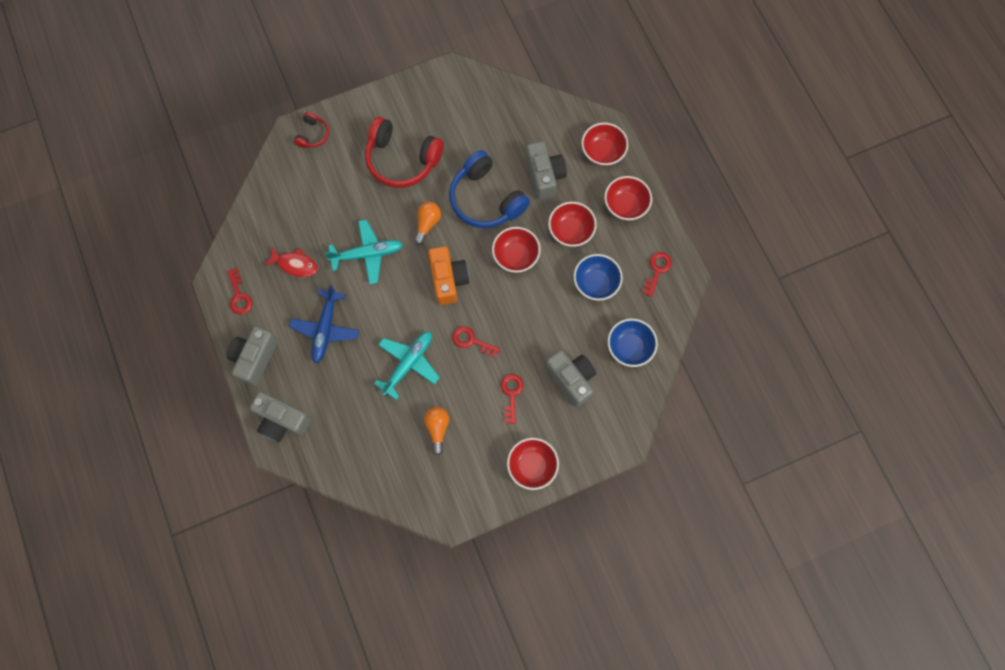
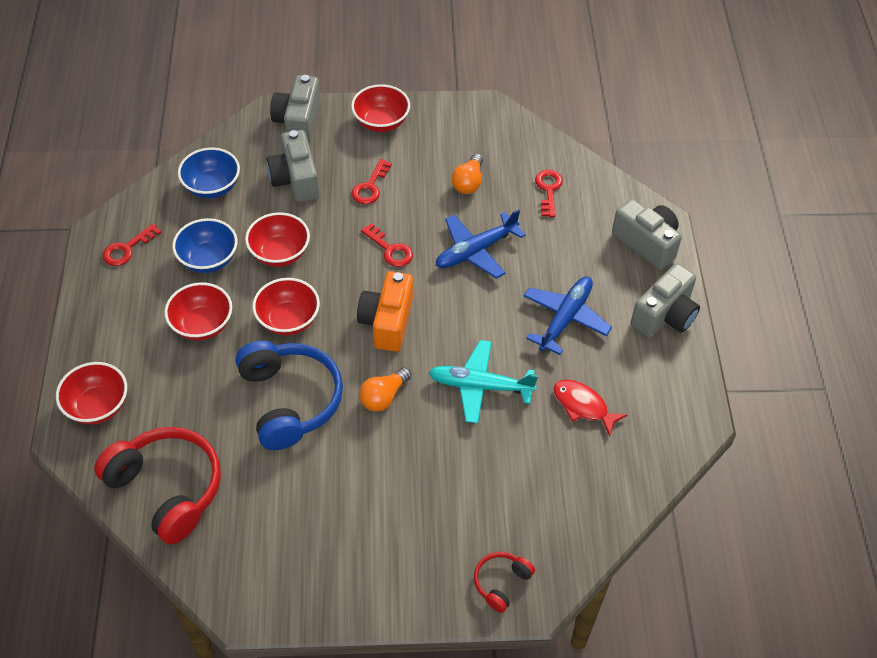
camera: 160 degrees left, 20 degrees down
(239, 296) = (670, 392): red key -> red key (548, 190)
(402, 160) = (381, 495): red headphones -> red headphones (167, 488)
(408, 364) = (476, 251): turquoise plane -> blue plane
(544, 176) = (194, 403): grey camera -> grey camera (298, 122)
(625, 205) = (114, 331): red bowl -> red bowl (280, 253)

